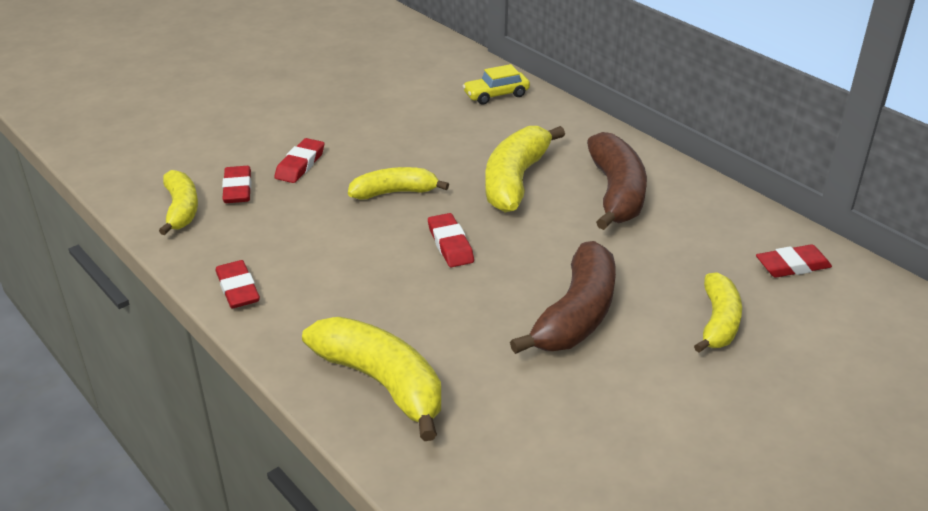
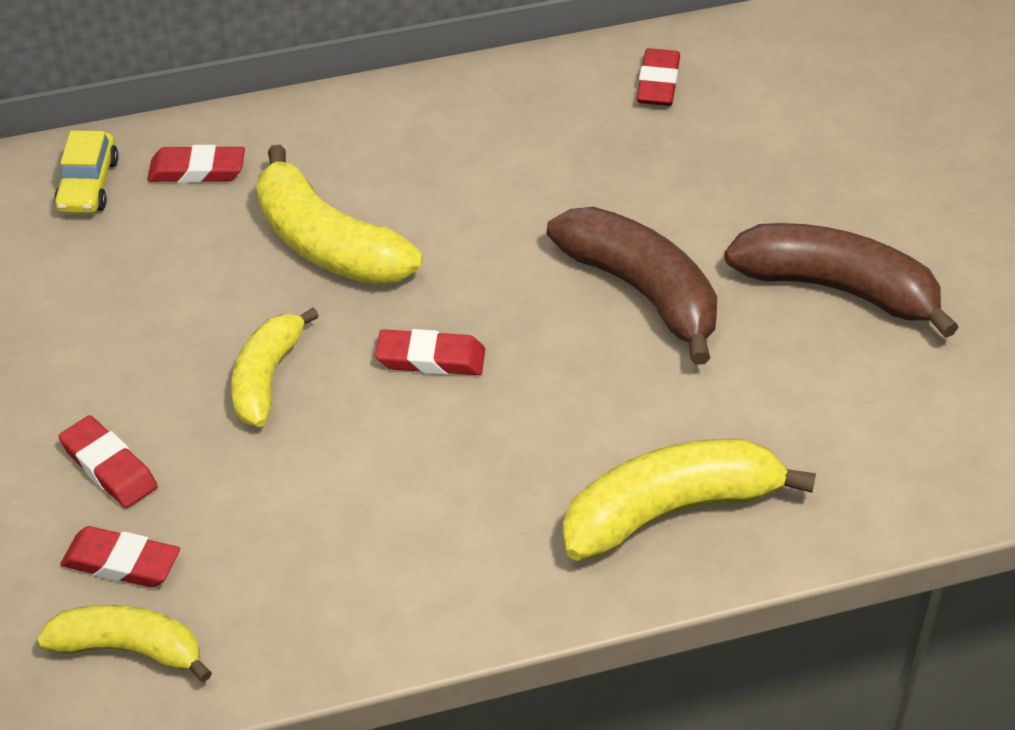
camera: 65 degrees left, 10 degrees up
(238, 289) = (388, 618): red eraser -> red eraser (197, 170)
(616, 193) = (425, 162): brown banana -> brown banana (838, 289)
(718, 322) = (719, 182): yellow banana -> none

